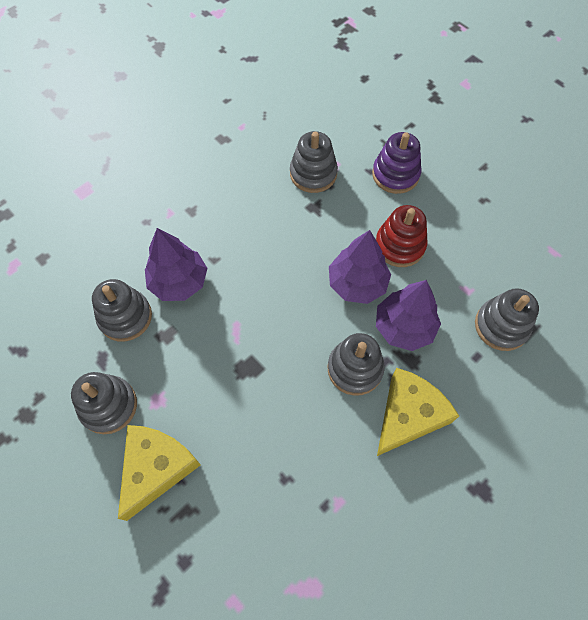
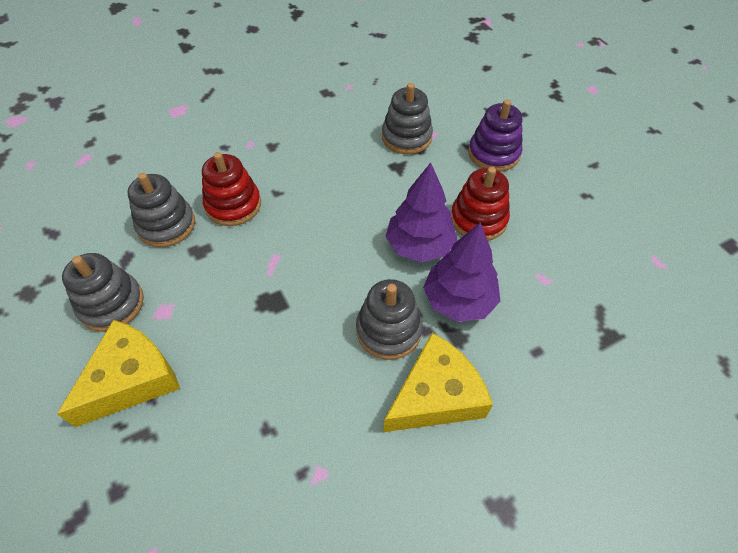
camera: 15 degrees right, 10 degrees down
(179, 282) = (233, 205): purple tree -> red stacking toy
(501, 326) = (575, 325): grey stacking toy -> none

